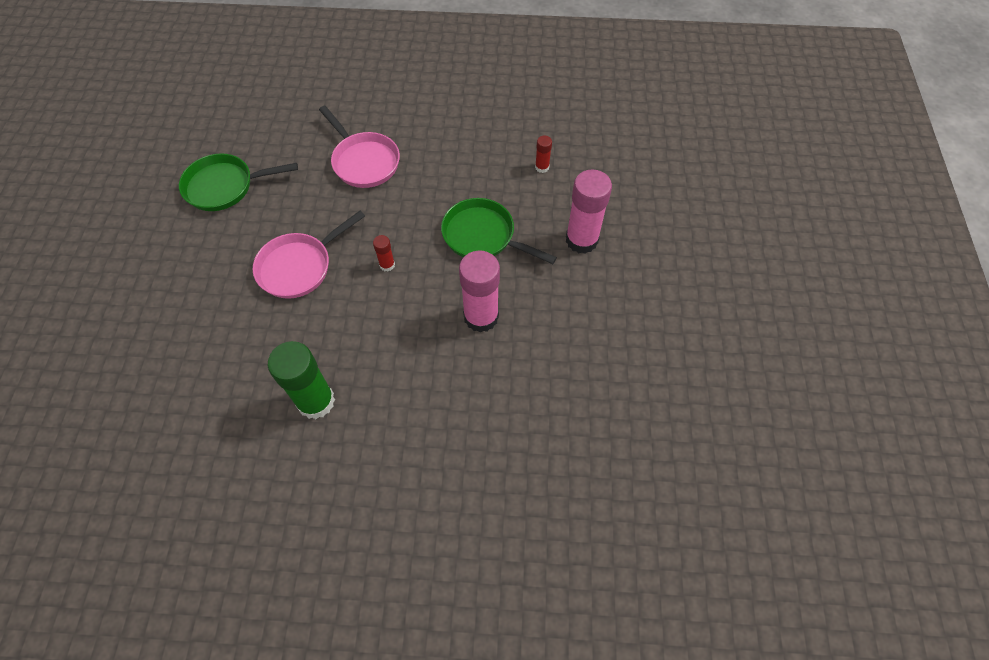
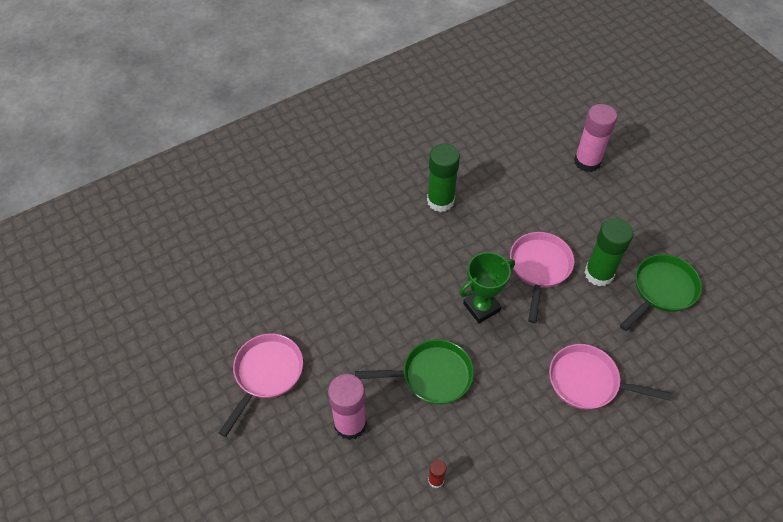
camera: 145 degrees right, 5 degrees down
(256, 230) = (599, 274): none -> green glue stick
(387, 265) = (481, 307): red glue stick -> green trophy
(481, 317) = (382, 311): pink glue stick -> pink glue stick (587, 162)
(632, 324) = (266, 374): none -> pink pan

